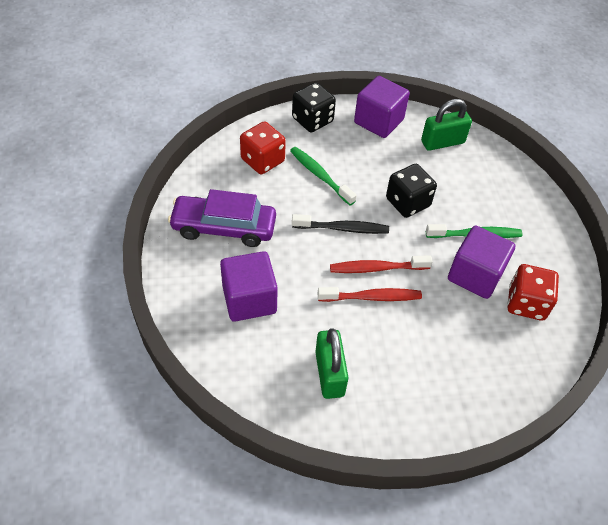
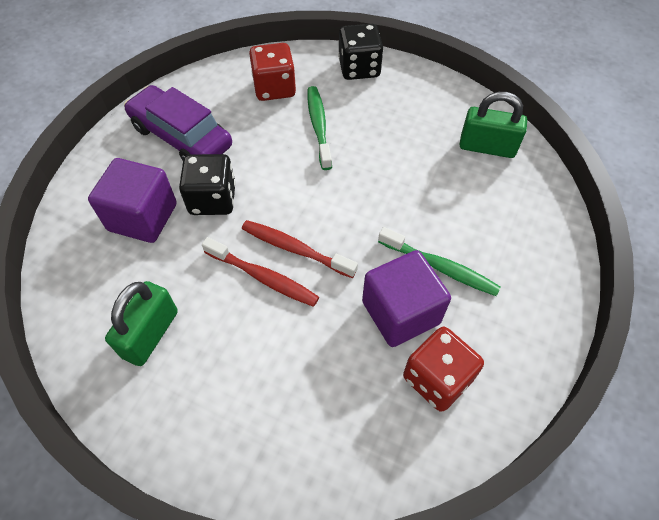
camera: 35 degrees right, 5 degrees up
(343, 228) = (295, 190): black toothbrush -> none
(378, 121) = (430, 96): purple cube -> none
(407, 202) = (390, 195): black dice -> black dice (212, 199)

